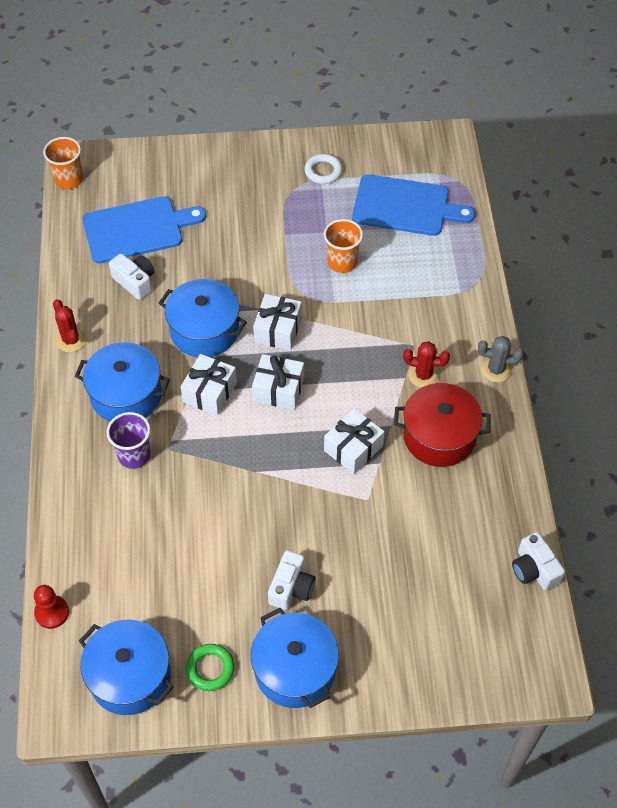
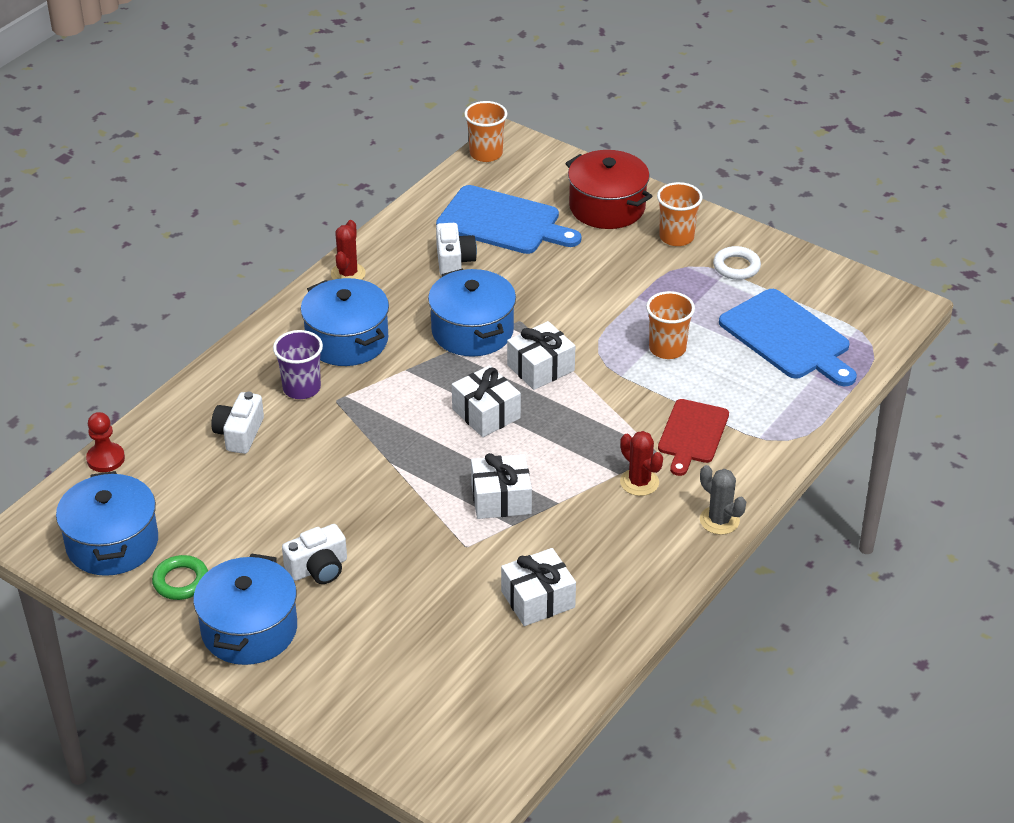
camera: 40 degrees right, 15 degrees down
(210, 392) = (421, 380): white gift -> white gift (538, 599)
(263, 171) = (676, 237): none -> orange cup
(419, 317) = (692, 434): none -> red cutting board
(439, 436) = (595, 539): red pot -> red pot (607, 207)
(534, 569) = (560, 701): white camera -> white camera (239, 434)

